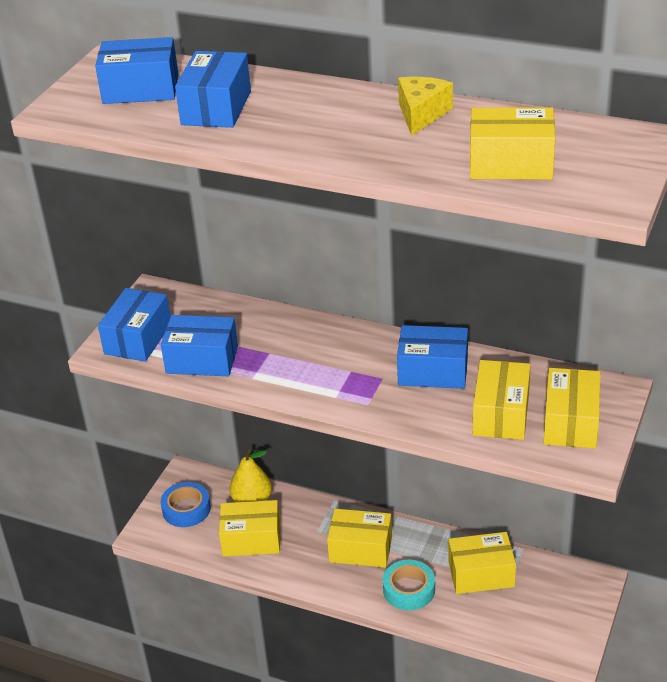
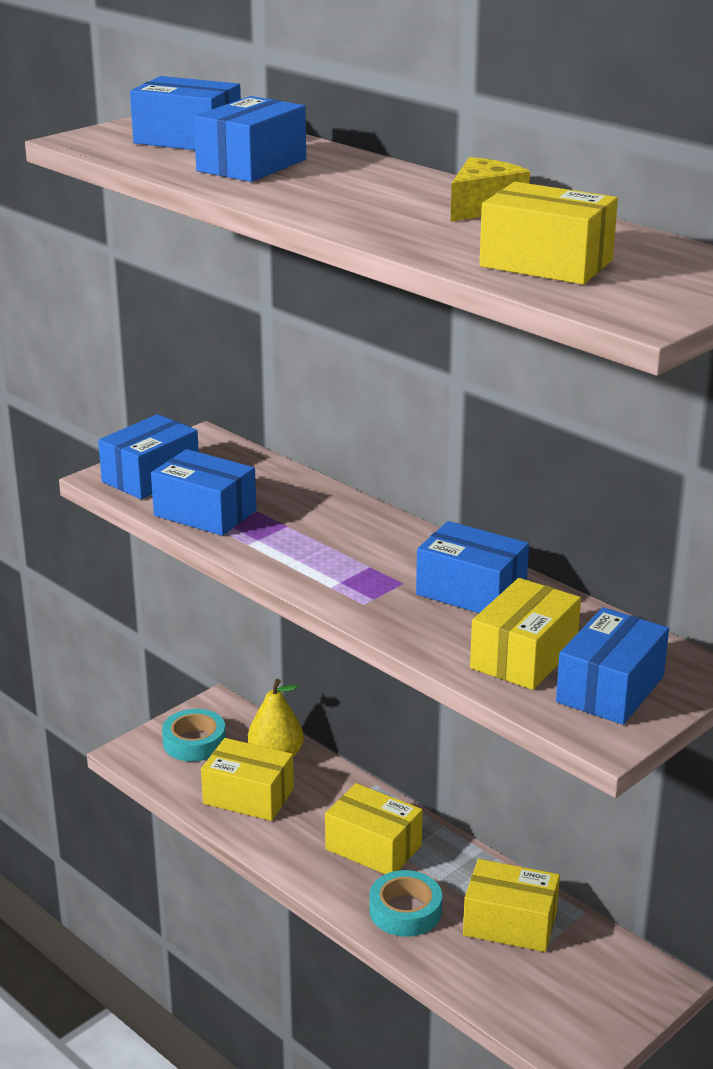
camera: 20 degrees right, 10 degrees down
(186, 509) = (194, 742): blue tape -> turquoise tape
(570, 422) = (610, 689): yellow box -> blue box

